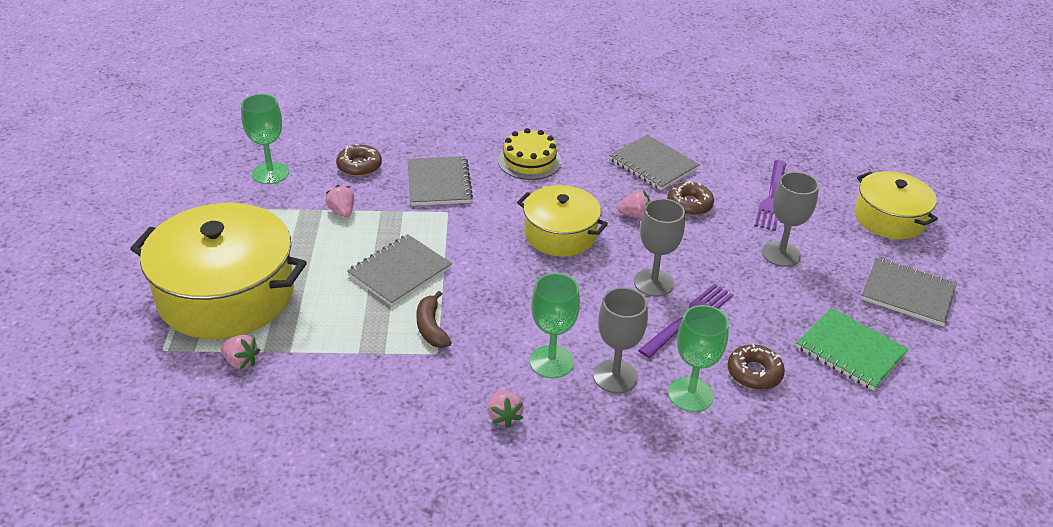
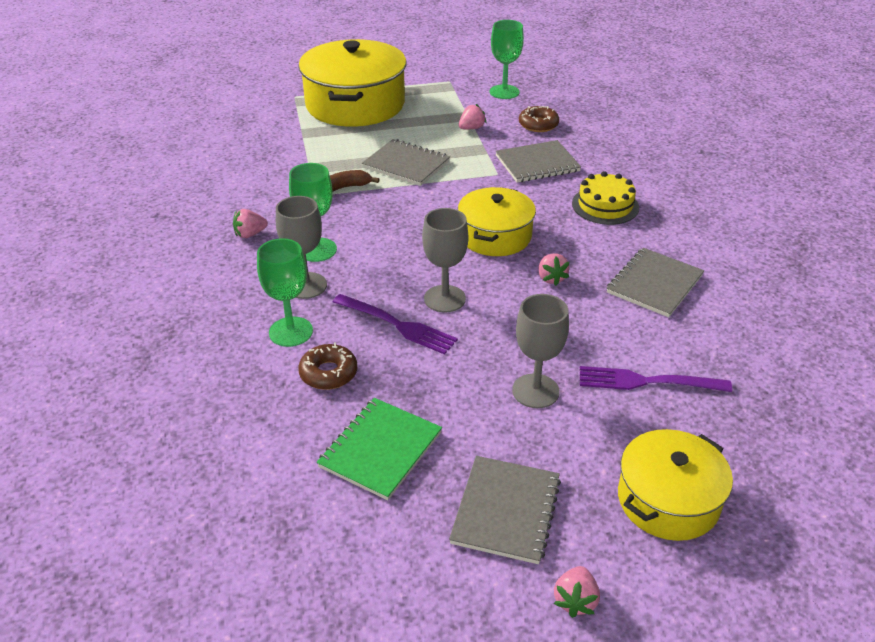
camera: 80 degrees right, 0 degrees up
(241, 361) = (289, 123): pink strawberry -> pink strawberry (575, 600)
(689, 204) = (593, 315): brown donut -> none

